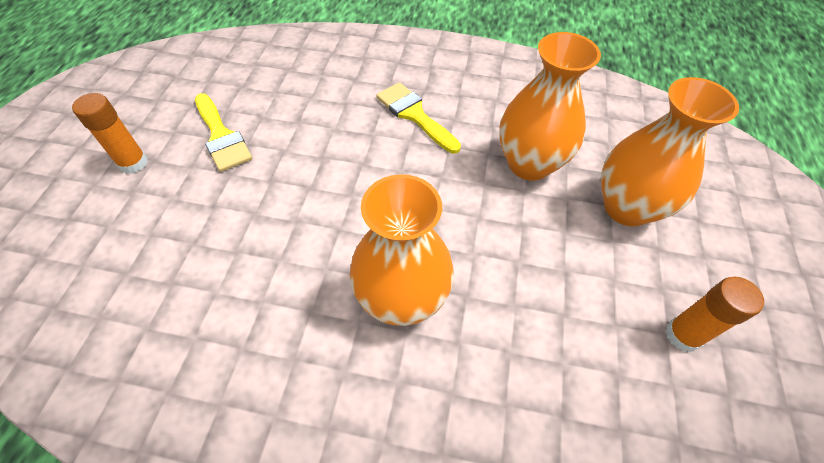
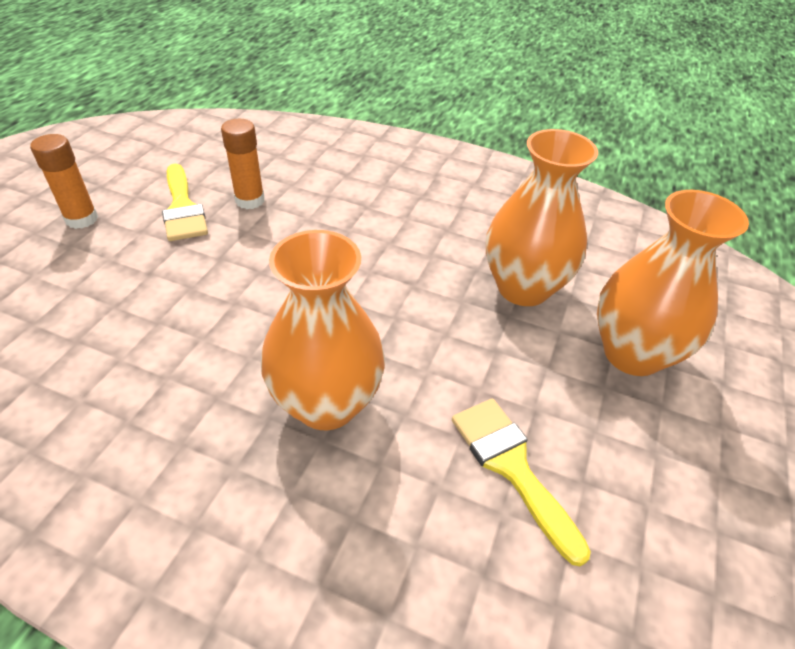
camera: 10 degrees right, 10 degrees down
(414, 115) = (402, 218): yellow brush -> yellow brush (512, 467)
(682, 335) = (669, 510): orange glue stick -> orange glue stick (250, 200)

